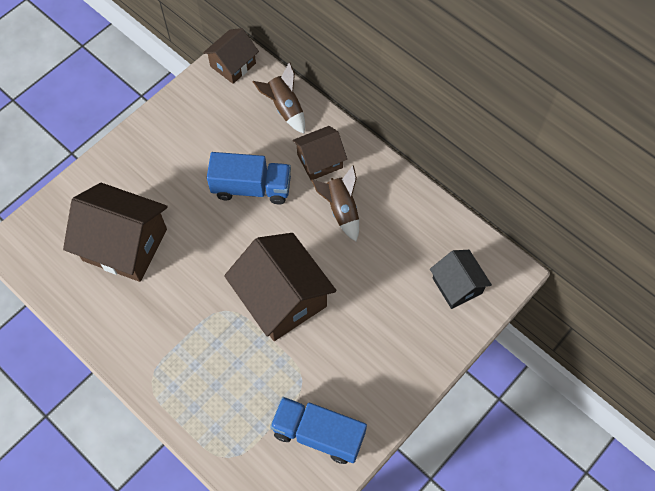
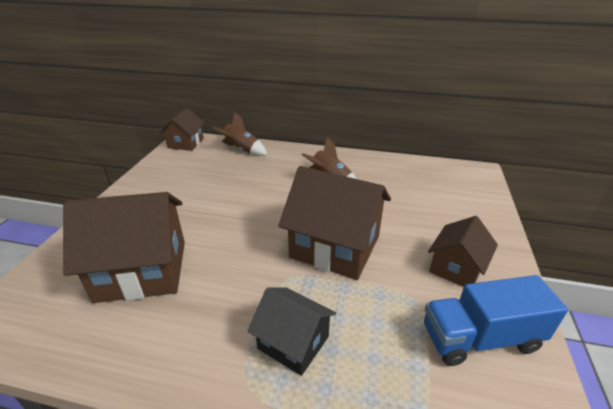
camera: 30 degrees left, 30 degrees down
(251, 188) = (248, 193): blue truck -> none
(319, 161) = (290, 164): brown house -> brown house (456, 268)
(457, 285) = (456, 188): black house -> black house (293, 342)

